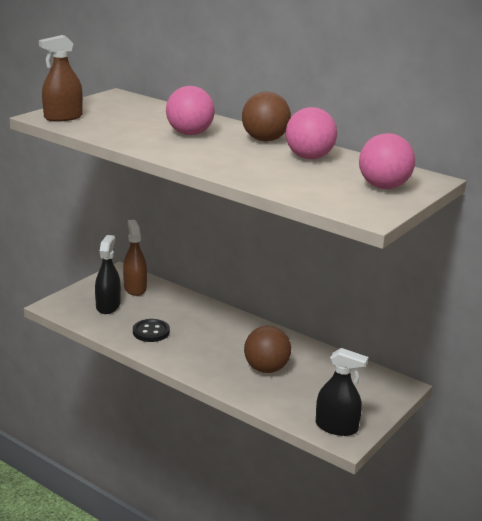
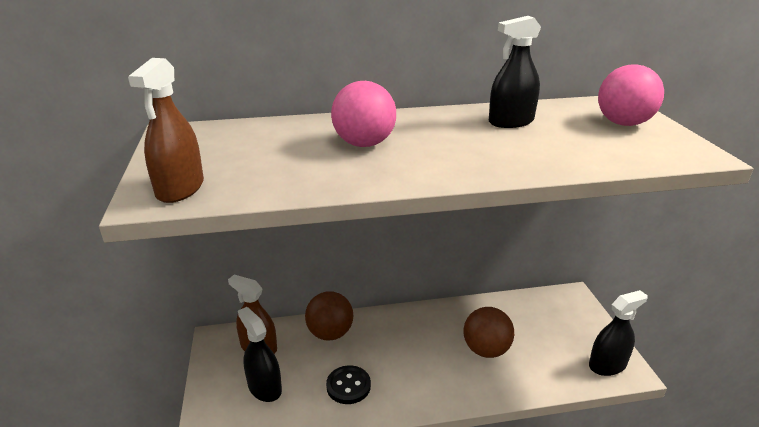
camera: 45 degrees left, 5 degrees up
(264, 140) = (436, 120): brown ball -> brown ball (330, 333)
(309, 157) = (511, 122): pink ball -> black spray bottle

